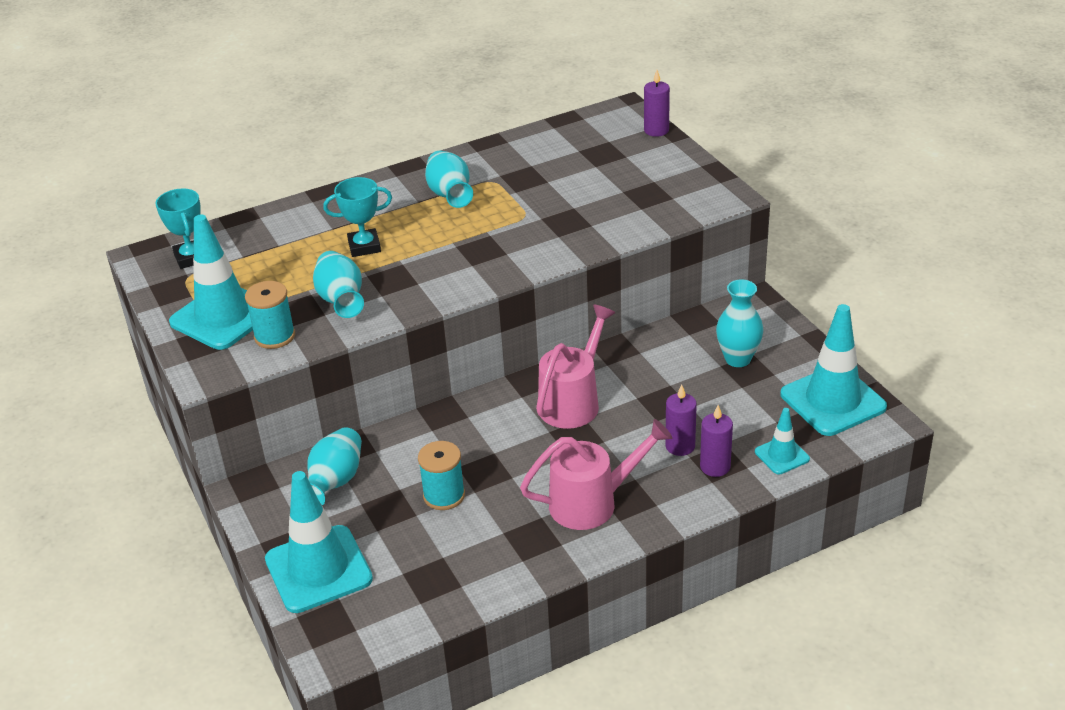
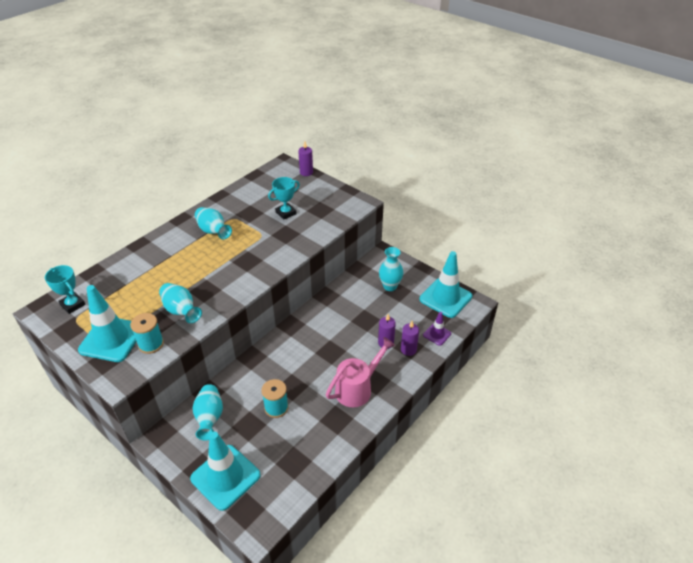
camera: 25 degrees left, 5 degrees up
(364, 246) = (178, 273): turquoise trophy -> turquoise trophy (286, 213)
(574, 401) = (319, 331): pink watering can -> none
(782, 455) = (437, 334): turquoise traffic cone -> purple traffic cone

